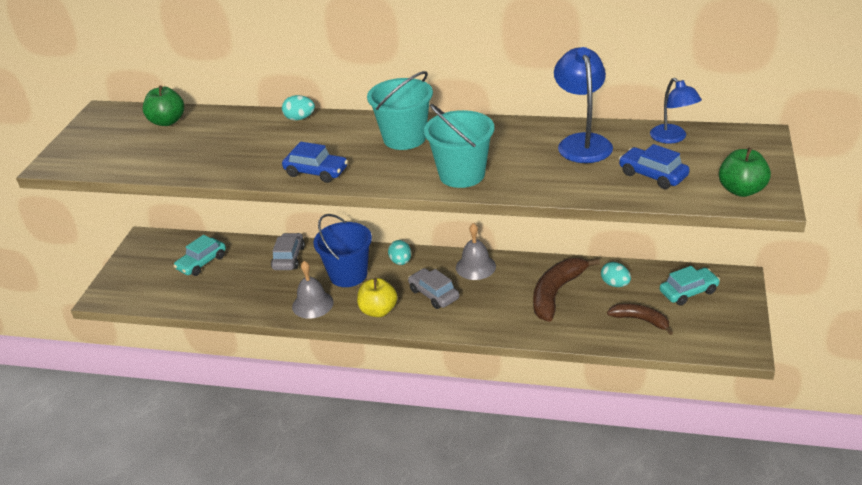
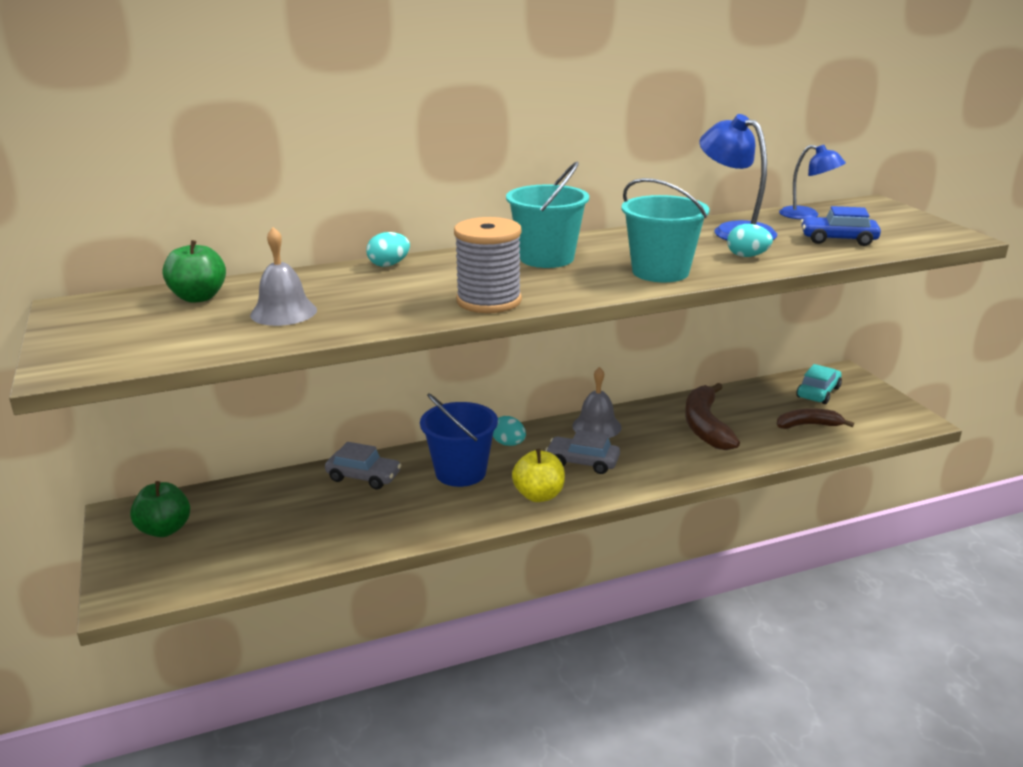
camera: 35 degrees left, 10 degrees down
(202, 263) = (243, 515): turquoise car -> none
(289, 258) = (363, 477): grey car -> grey car turned 135 degrees clockwise
(312, 304) = (450, 513): grey bell -> grey bell (283, 312)
(316, 172) = (489, 301): blue car -> grey spool
(615, 284) = (748, 404): turquoise egg -> turquoise egg (747, 256)
(741, 190) = (926, 235): green apple -> green apple (165, 529)

